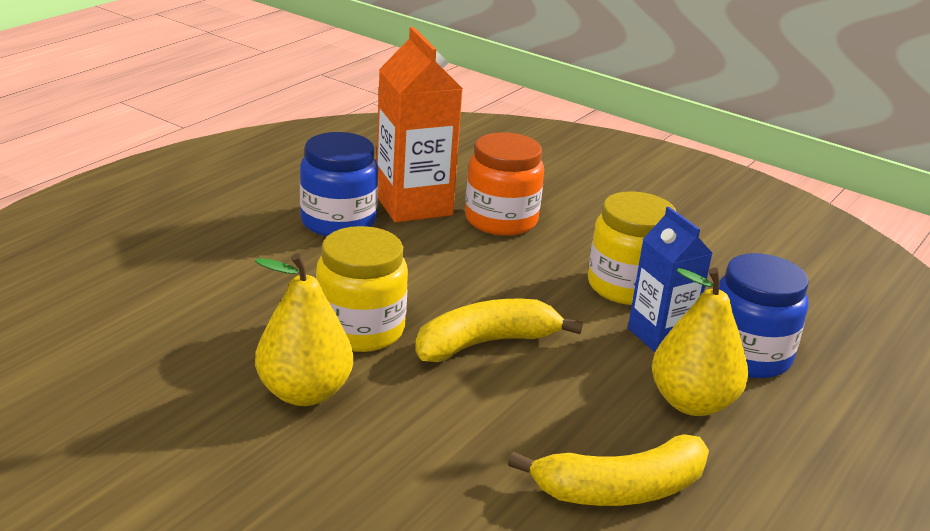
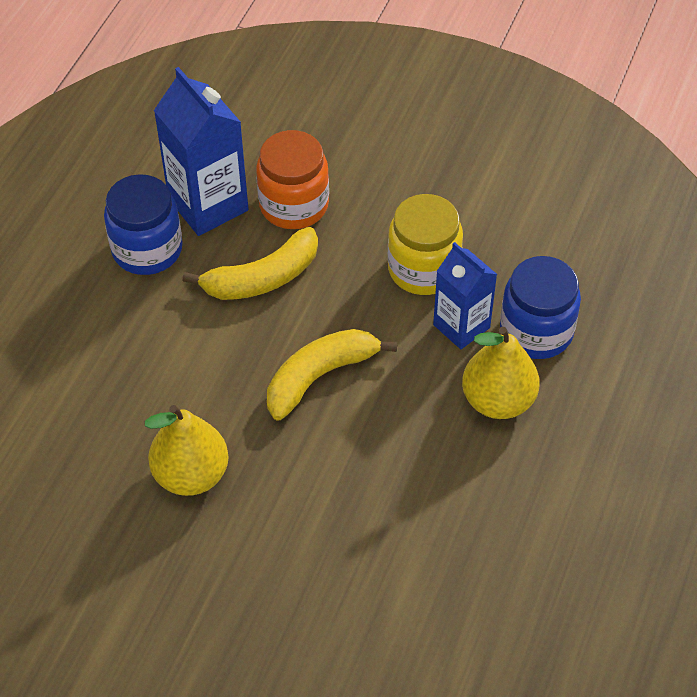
camera: 10 degrees left, 25 degrees up
(360, 330) = (212, 389): yellow jar -> none
(413, 205) = (208, 205): orange carton -> blue carton
(620, 490) = (457, 509): yellow banana -> yellow banana (262, 278)

